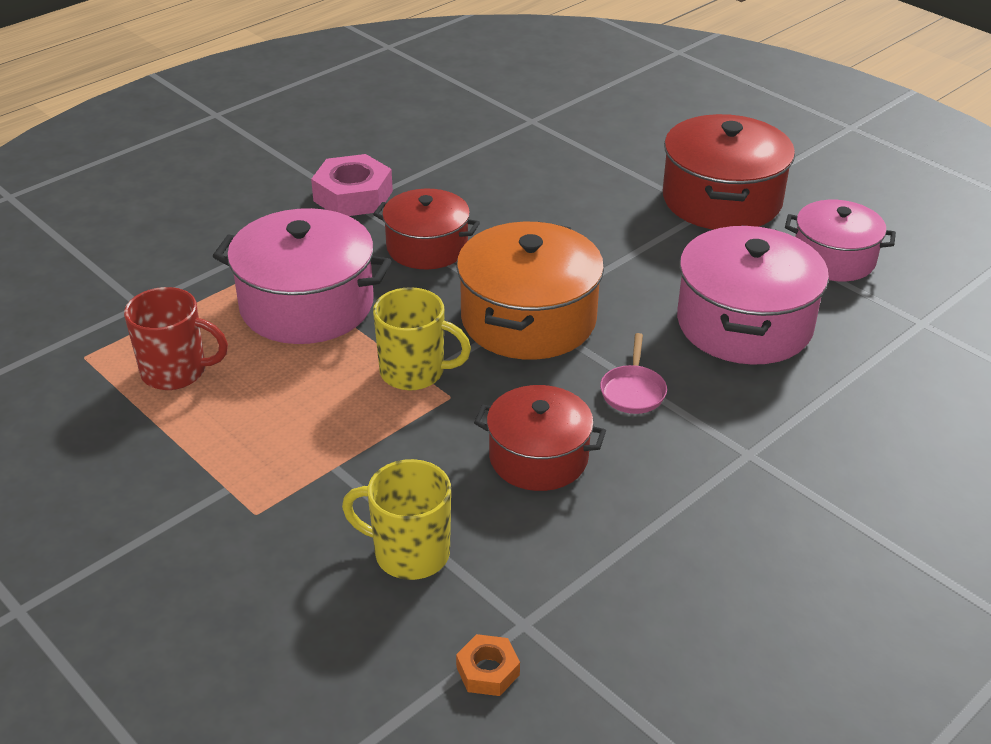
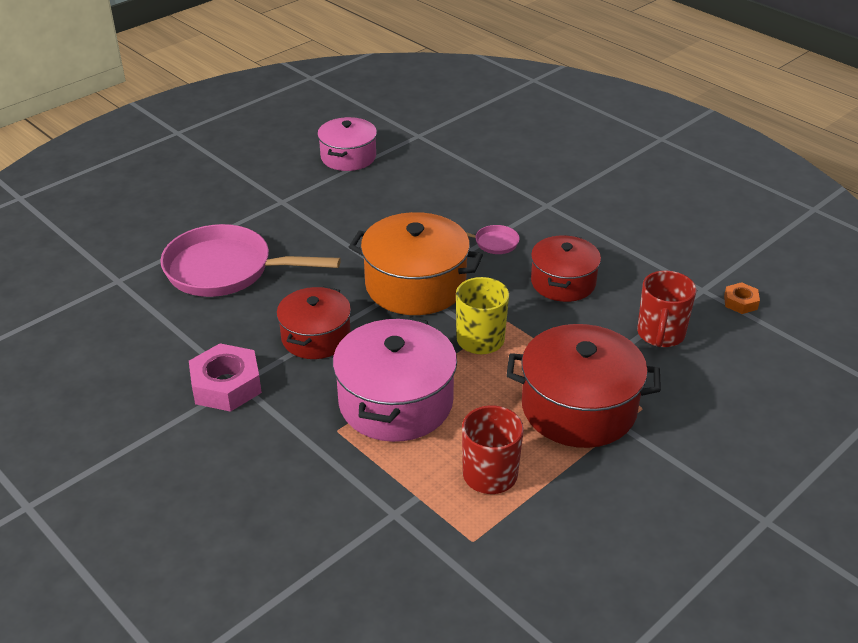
camera: 90 degrees left, 0 degrees up
(409, 553) = (660, 334): yellow mug -> red mug
(554, 181) = (226, 270): none -> pink pan
(722, 200) = (268, 193): red pot -> red pot (578, 408)
(744, 324) = (420, 196): pink pot -> none

